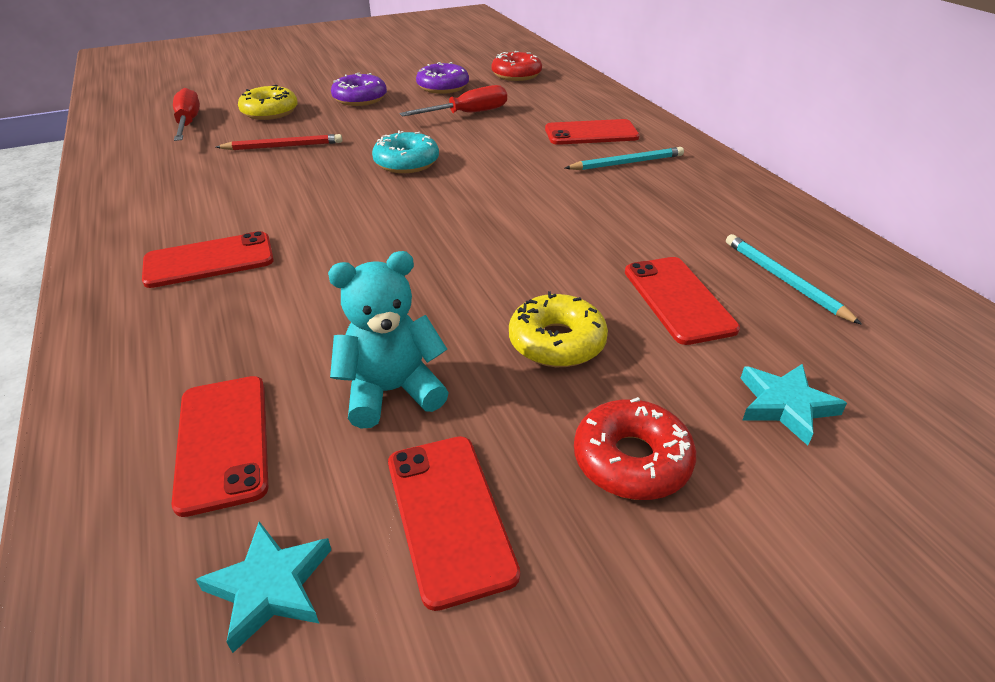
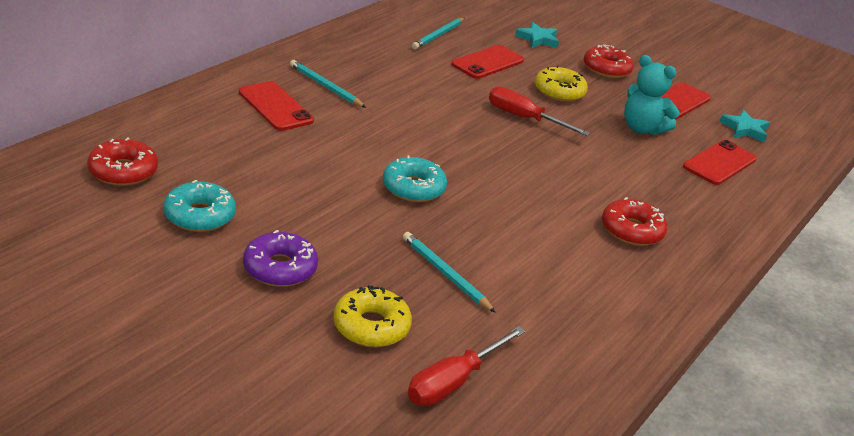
camera: 125 degrees left, 5 degrees down
(209, 260) = (631, 230): red phone -> red donut
(283, 146) = (446, 274): red pencil -> turquoise pencil
(443, 87) = (199, 216): purple donut -> turquoise donut
(468, 114) = (274, 180): red screwdriver -> red screwdriver (524, 118)

